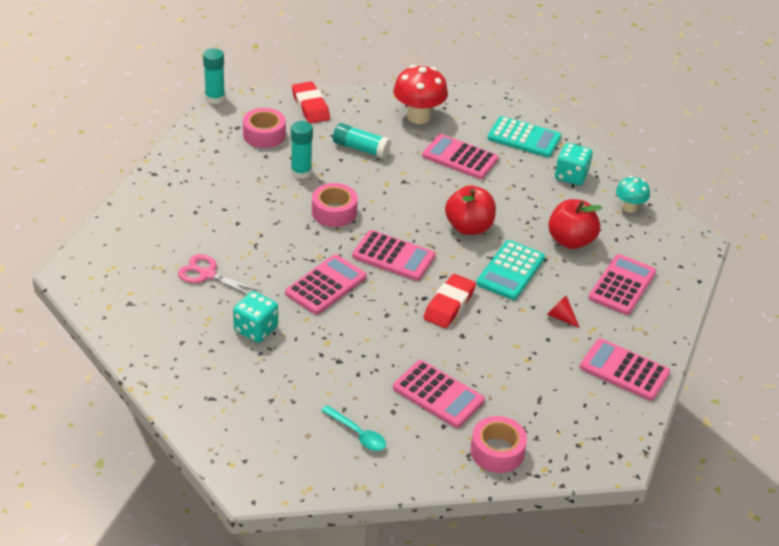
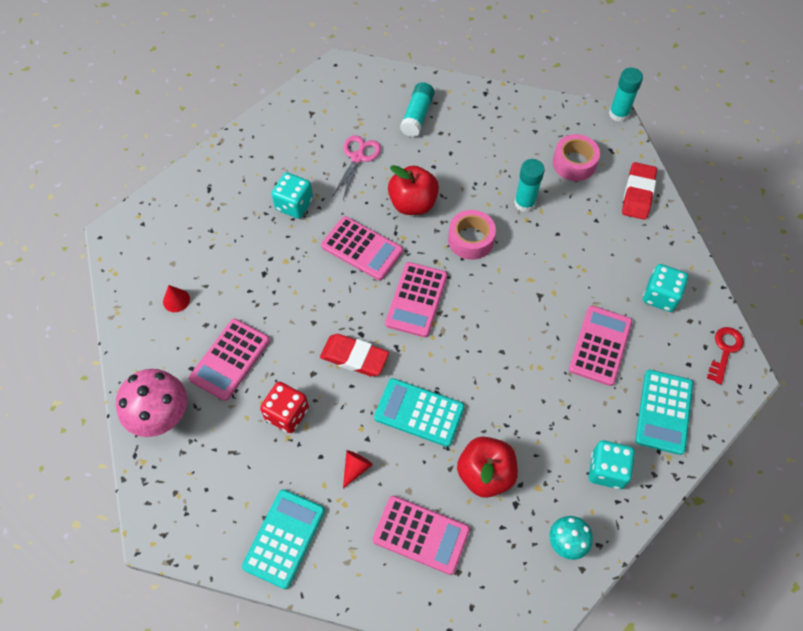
camera: 85 degrees right, 20 degrees up
(310, 106) = (638, 194): red eraser -> red eraser turned 45 degrees counterclockwise
(358, 434) = (176, 300): turquoise spoon -> red cone
(361, 149) = (582, 249): turquoise glue stick -> turquoise glue stick (417, 116)
(418, 117) = (660, 296): red mushroom -> turquoise dice
(469, 227) = (480, 365): red apple -> red apple (413, 204)
(474, 97) = (725, 350): none -> red key
(497, 451) = (162, 417): pink tape -> pink mushroom
(503, 357) = (287, 414): none -> red dice
(624, 370) = (284, 538): pink calculator -> turquoise calculator

